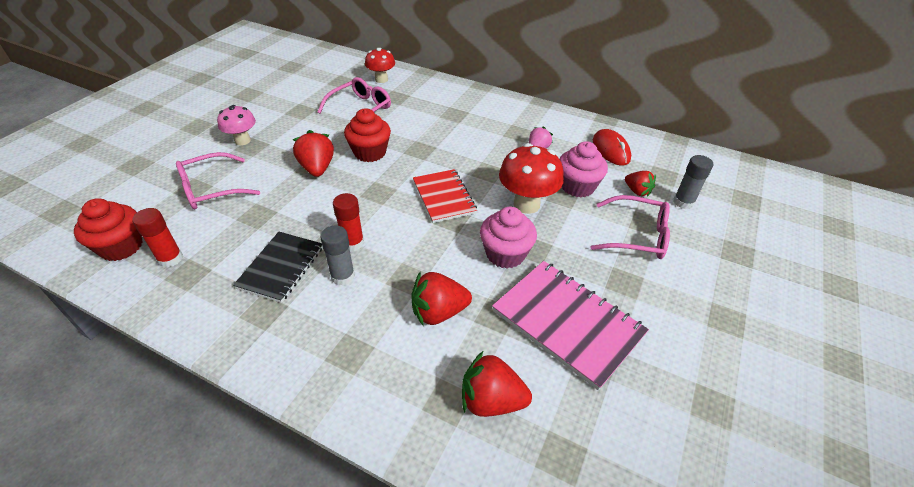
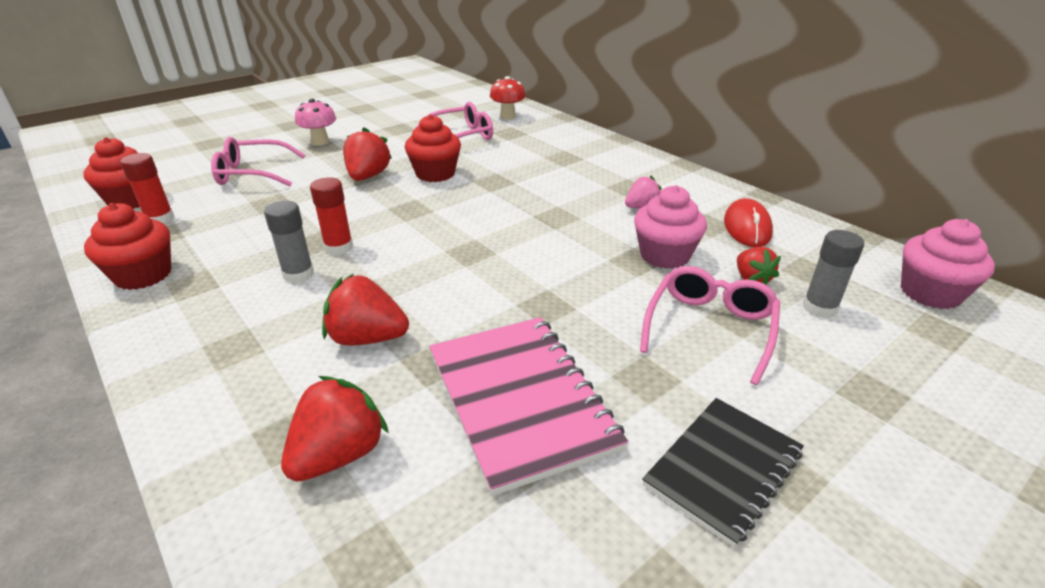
camera: 25 degrees right, 10 degrees down
(212, 316) = (143, 275): none -> red cupcake
(281, 267) = (247, 251): black notebook -> black notebook (723, 469)
(444, 197) = (480, 229): red notebook -> none
(491, 400) = (339, 454): red strawberry -> red strawberry turned 90 degrees clockwise
(505, 254) = (504, 302): pink cupcake -> pink cupcake (930, 293)
(526, 204) = (577, 258): red mushroom -> none
(636, 235) = (709, 328): pink glasses -> pink glasses turned 105 degrees counterclockwise

